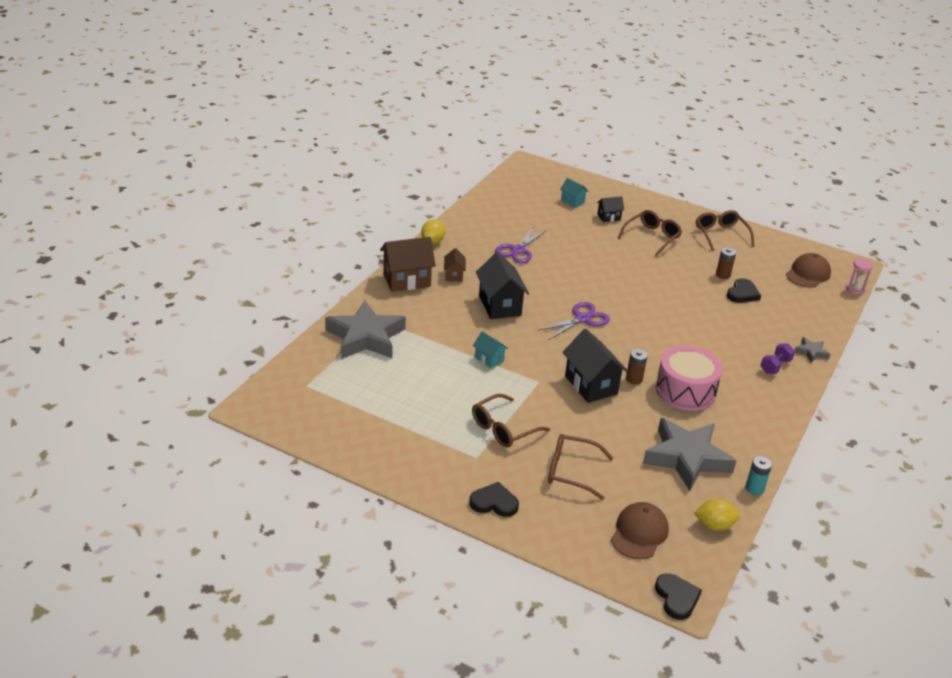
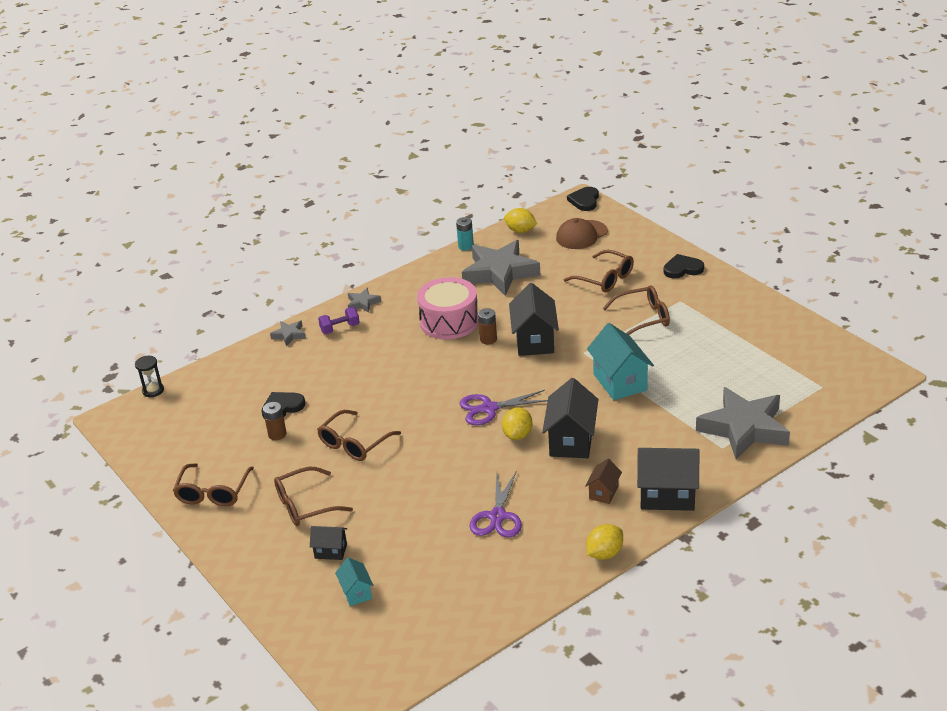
camera: 150 degrees left, 0 degrees up
(406, 280) = (667, 496): brown house -> black house
(489, 359) = (620, 382): turquoise house -> turquoise house, size x1.89
(494, 502) = (682, 269): black heart -> black heart turned 135 degrees clockwise
(518, 250) = (497, 516): purple scissors -> purple scissors turned 135 degrees clockwise
(544, 303) = (518, 435): none -> yellow lemon
(660, 278) = (354, 443): none -> brown glasses
(784, 396) = (363, 303): none -> grey star
(808, 274) = (179, 418): brown cap -> none
(855, 289) = (153, 390): pink hourglass -> black hourglass

